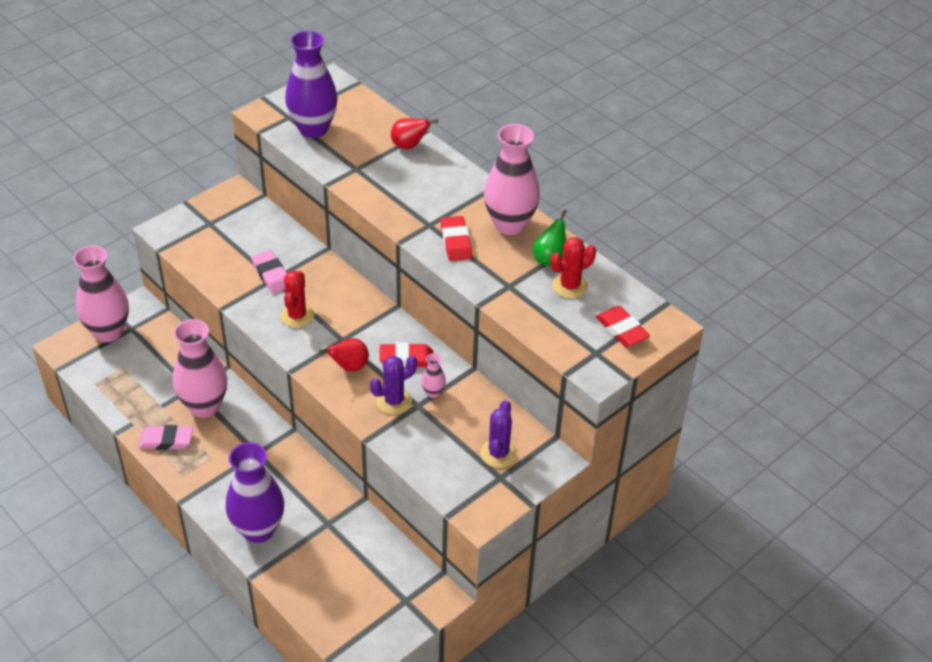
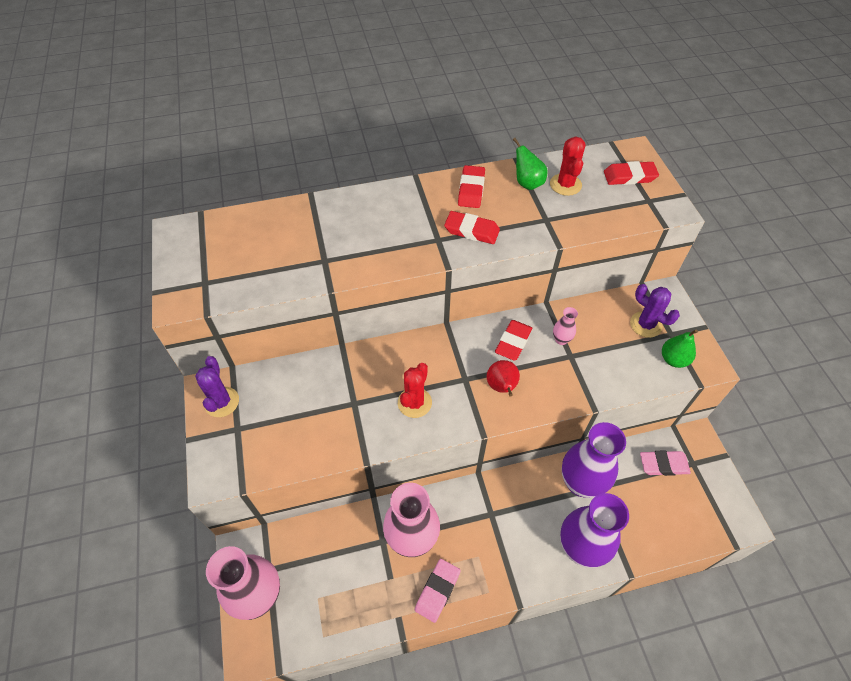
camera: 60 degrees left, 10 degrees up
(271, 275) = (347, 402): pink eraser -> pink eraser (663, 465)
(297, 315) = (414, 402): red cactus -> red cactus turned 75 degrees clockwise
(313, 129) = (240, 270): purple vase -> purple vase (580, 483)
(394, 401) = (558, 371): purple cactus -> purple cactus (222, 402)
(409, 146) = (322, 212): red pear -> none
(467, 486) = (673, 359): none -> green pear
(509, 224) = (471, 190): pink vase -> red eraser

